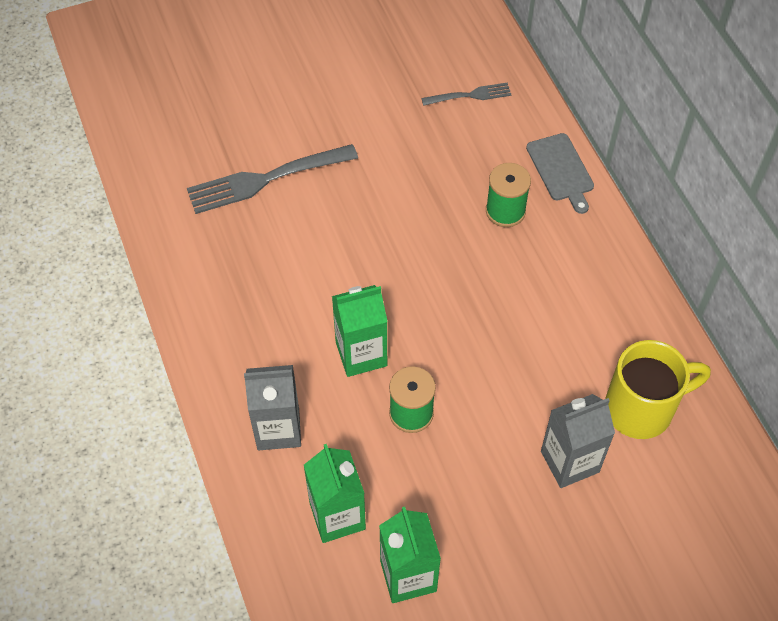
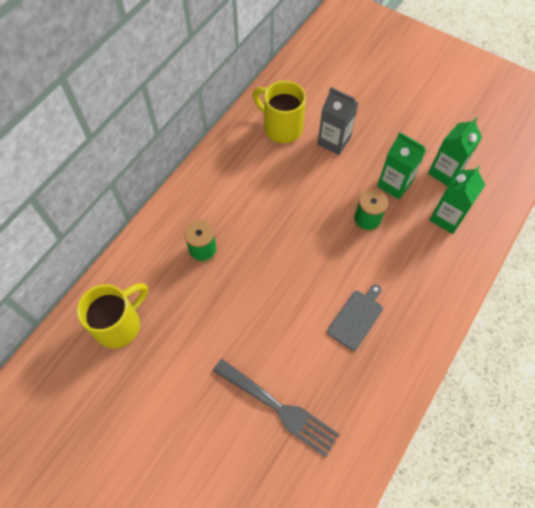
camera: 125 degrees left, 5 degrees up
(278, 429) = (430, 275): grey carton -> none
(361, 354) = (354, 265): green carton -> green carton (394, 184)
(470, 95) = (120, 324): grey fork -> yellow mug
(561, 170) = (151, 238): grey cutting board -> grey cutting board (356, 318)

